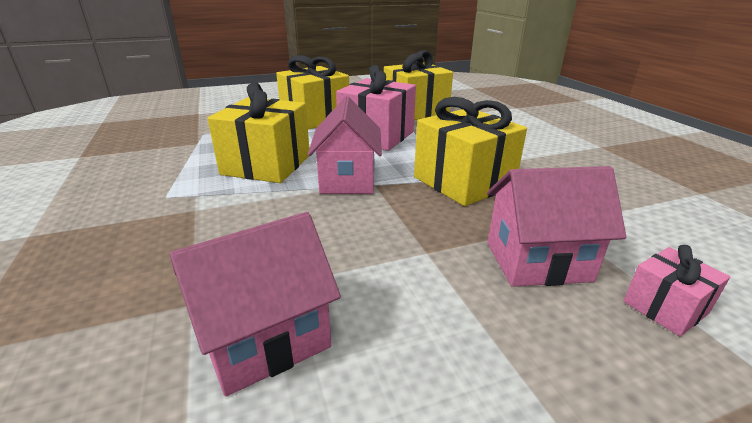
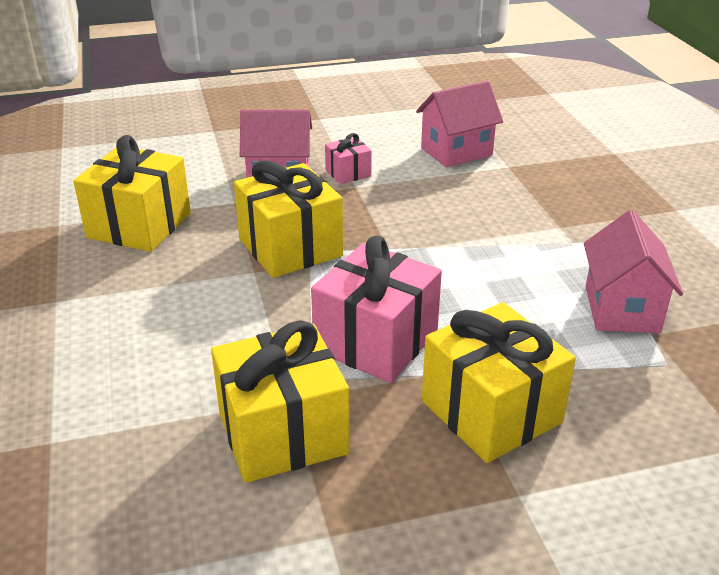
camera: 175 degrees left, 5 degrees up
(266, 165) = (522, 283): yellow gift -> yellow gift (139, 225)
(347, 180) = (418, 255): pink house -> pink house (622, 309)
(665, 307) = (226, 154): pink gift -> pink gift (348, 173)

